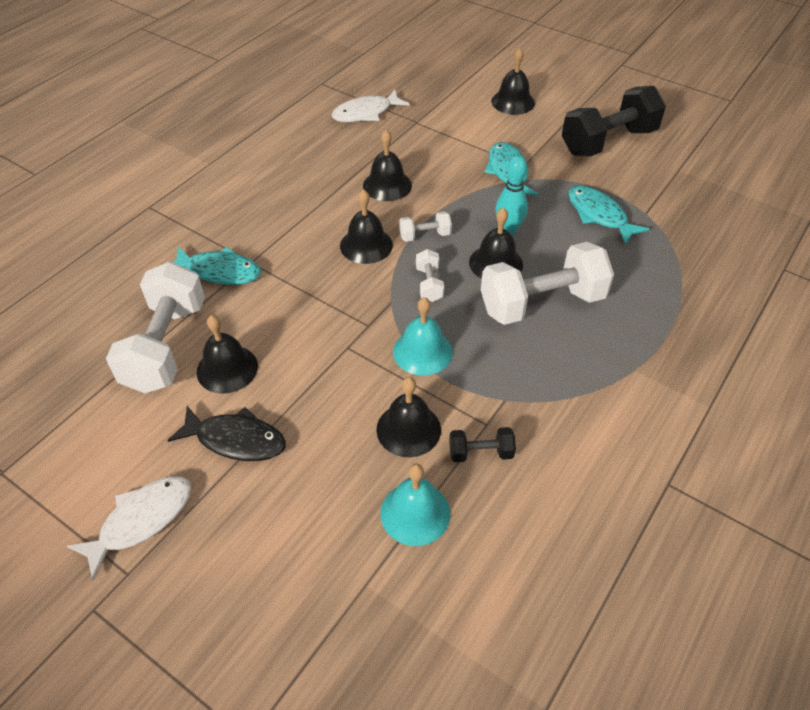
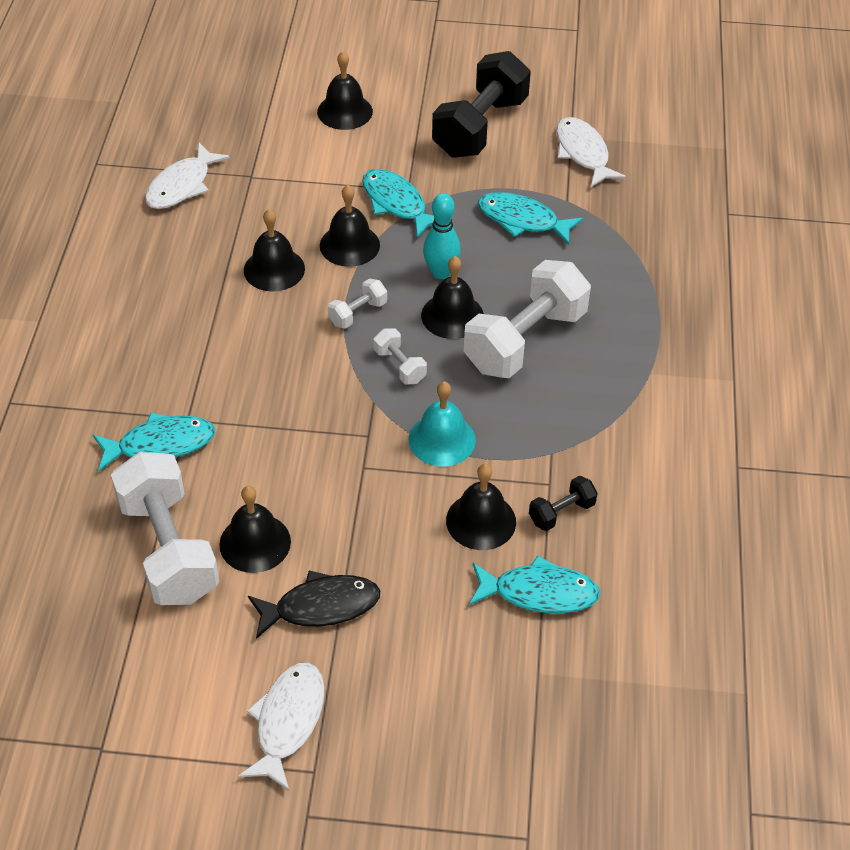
camera: 30 degrees left, 0 degrees up
(366, 245) = (302, 349): black bell -> black bell (349, 245)
(415, 513) = (539, 593): turquoise bell -> turquoise fish
(681, 184) = (583, 153): none -> white fish

